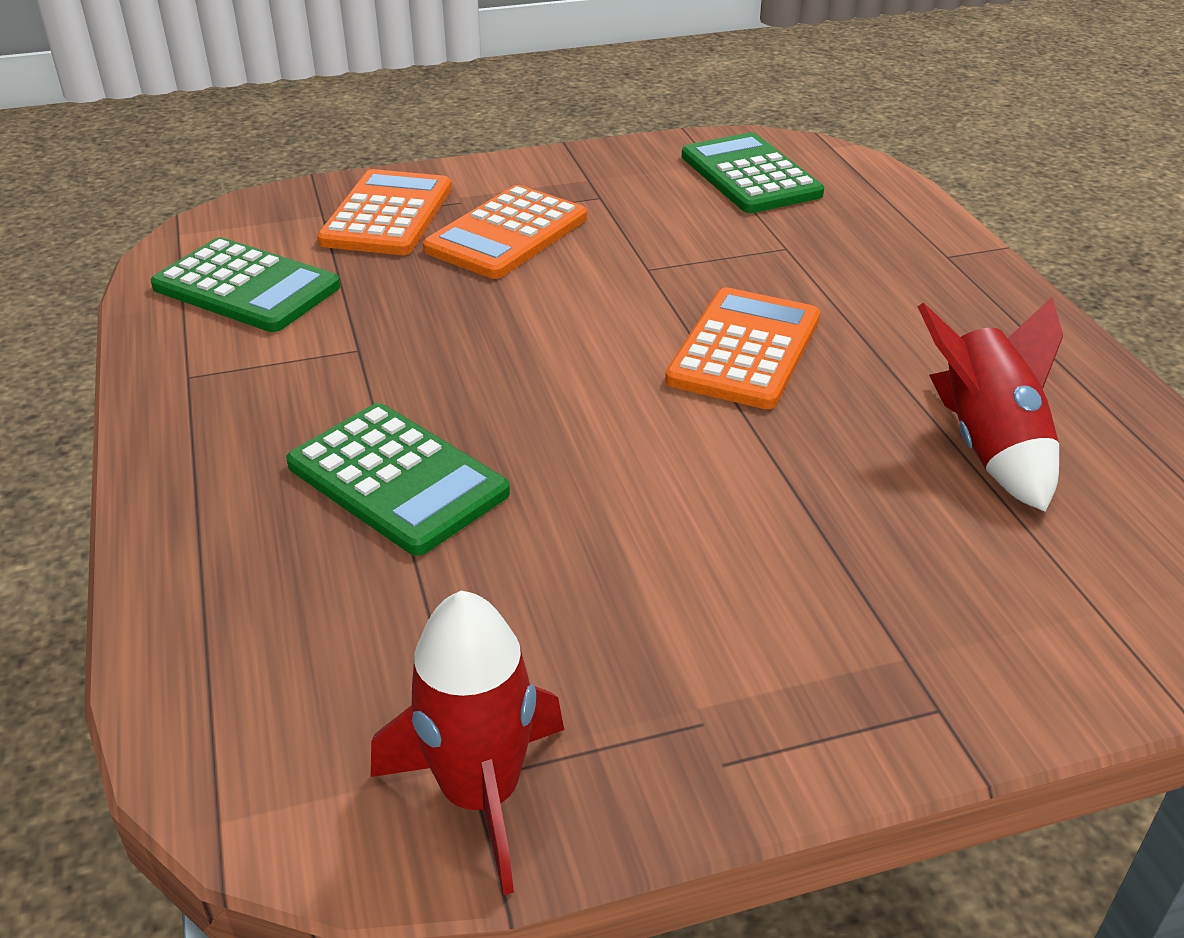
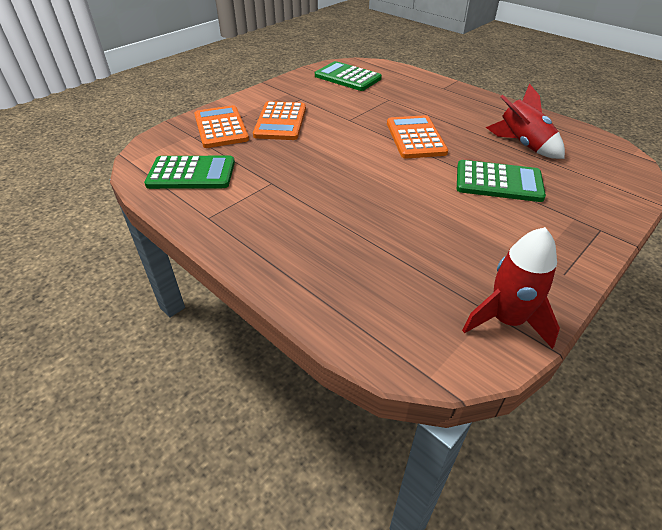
camera: 30 degrees left, 5 degrees up
(397, 479) = (346, 225): green calculator -> green calculator (498, 182)

